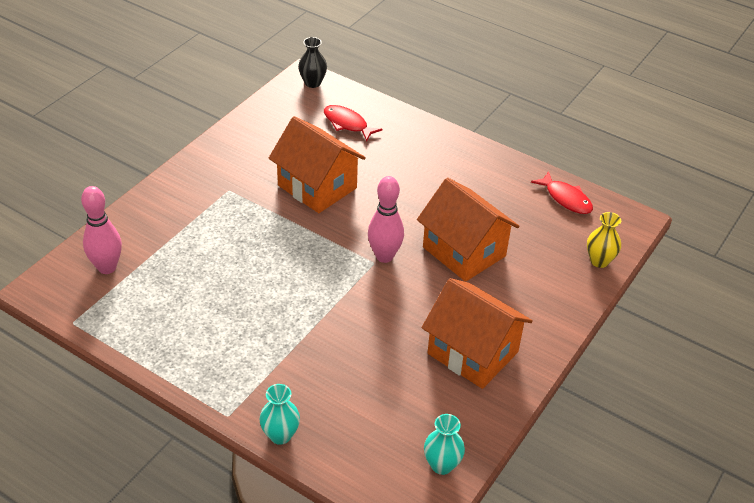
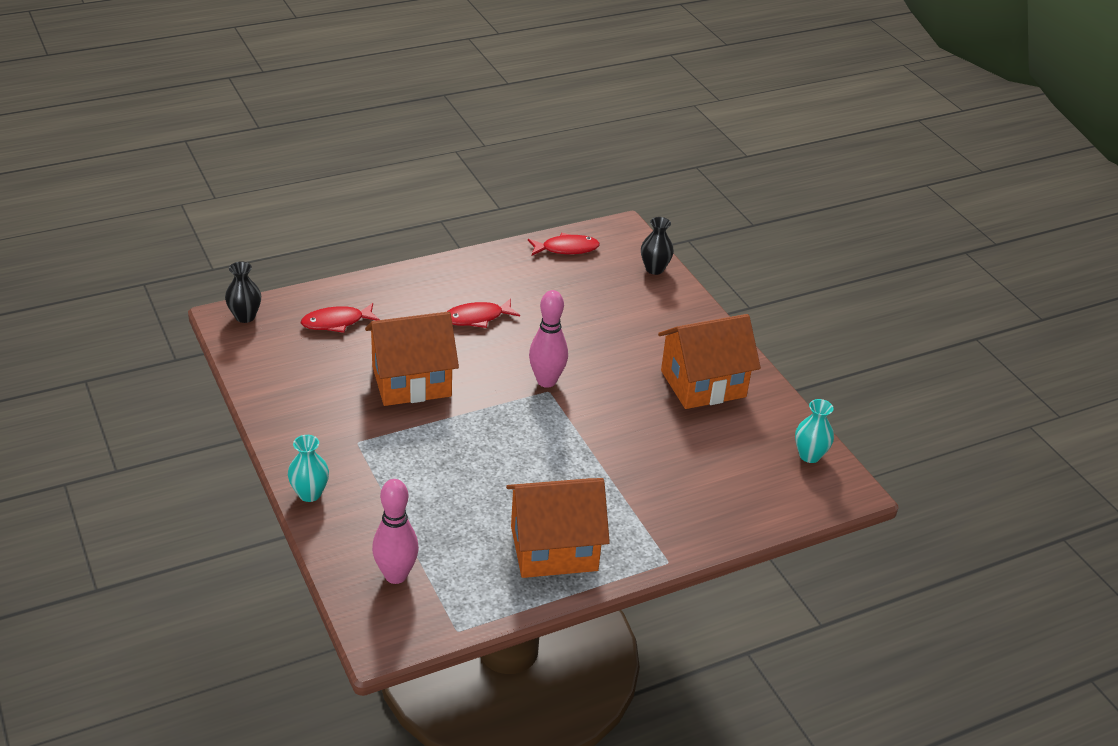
camera: 60 degrees left, 5 degrees down
(280, 435) = (715, 536): turquoise vase -> turquoise vase (309, 494)
(423, 187) = (477, 318): none -> red fish
(464, 251) = (581, 333): orange house -> orange house (554, 548)
(599, 261) = (654, 269): yellow vase -> black vase

